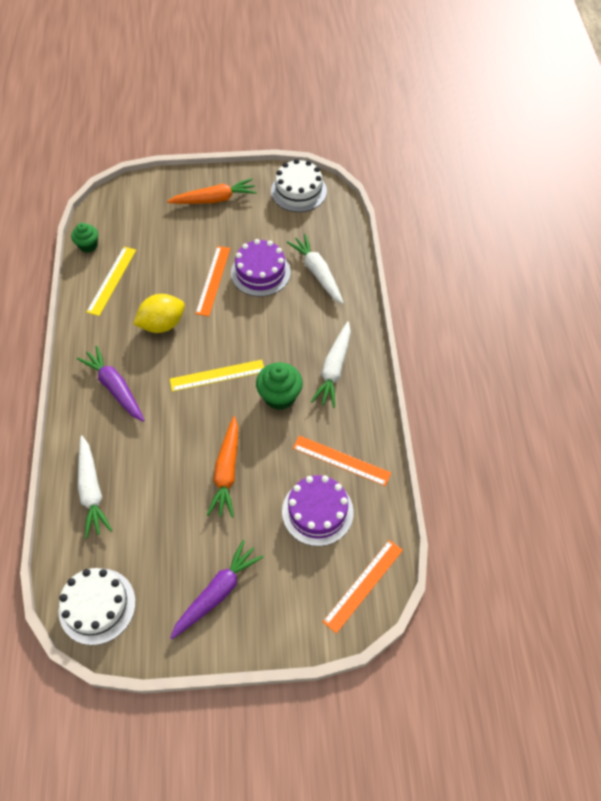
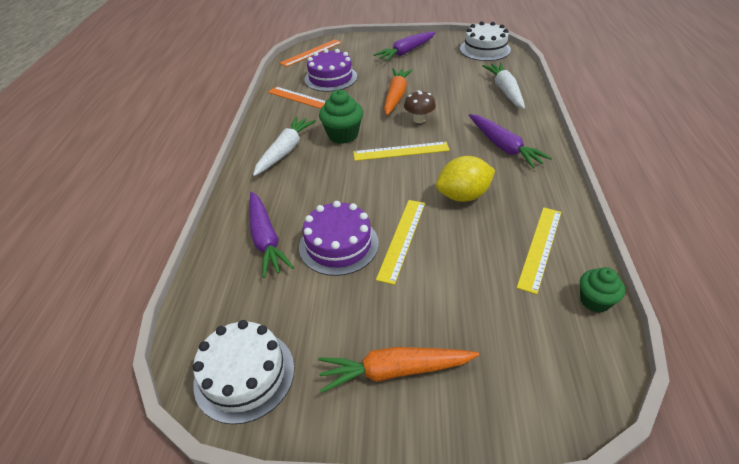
camera: 170 degrees left, 15 degrees down
(199, 427) = (419, 119): none -> brown mushroom
(213, 280) = (402, 239): orange ruler -> yellow ruler
(317, 273) = (266, 239): white carrot -> purple carrot

